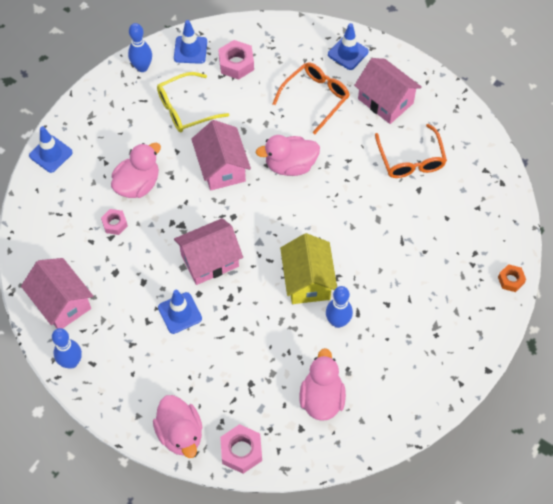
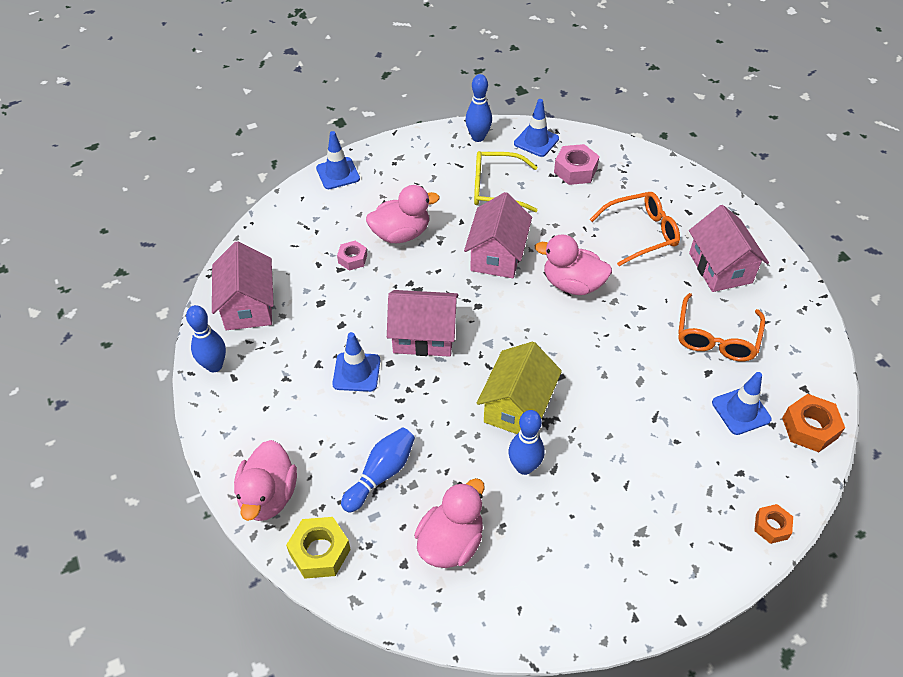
camera: 30 degrees right, 10 degrees down
(241, 451) = (320, 552): pink nut -> yellow nut
(246, 377) = (381, 474): none -> blue bowling pin
(348, 53) = (703, 207): blue traffic cone -> blue traffic cone (741, 411)
(502, 198) = (809, 428): none -> orange nut

